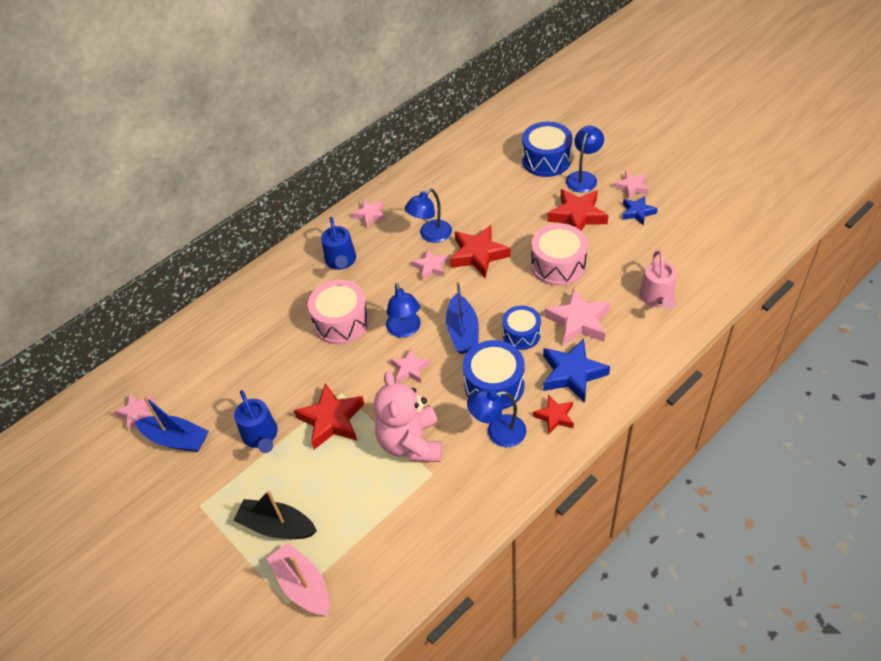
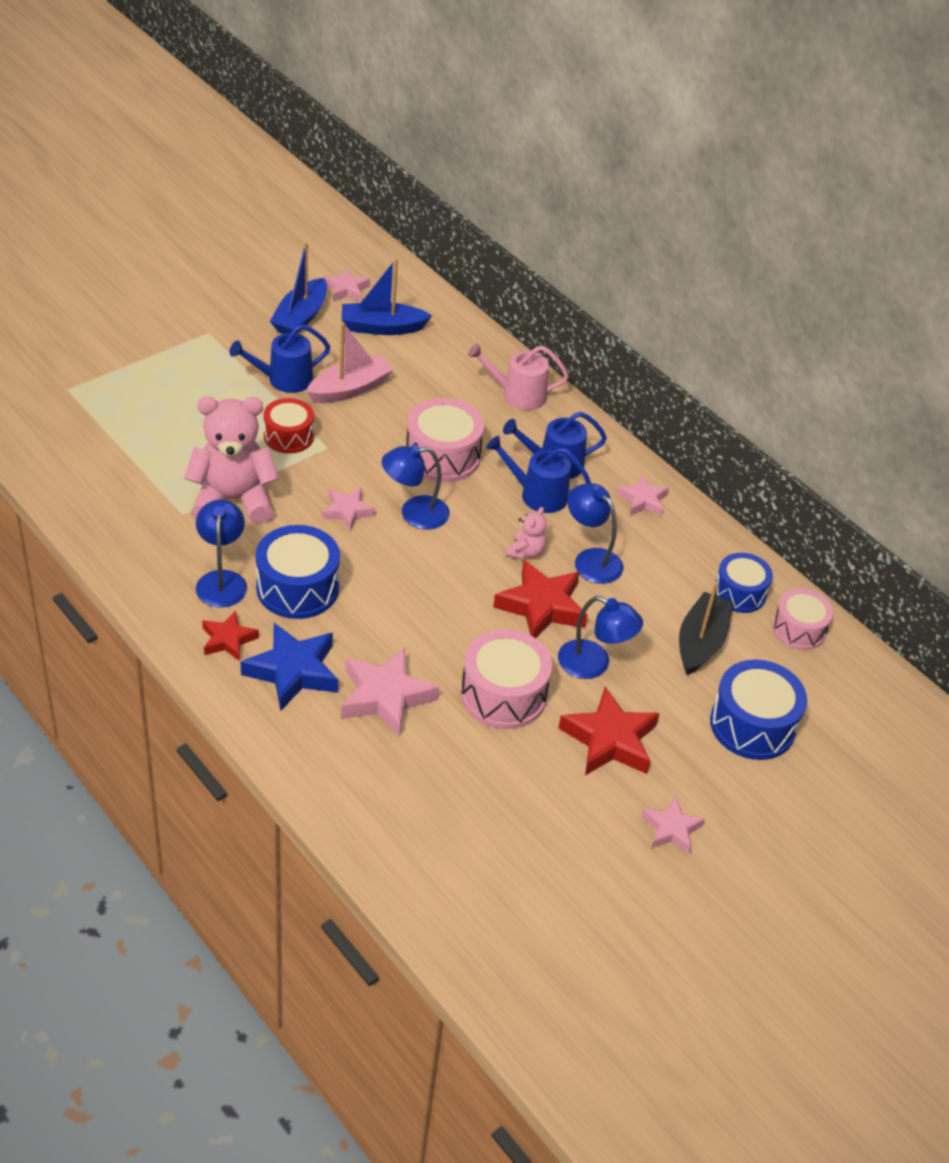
camera: 85 degrees right, 5 degrees down
(277, 526) = (160, 386): black boat -> black boat (700, 642)
(303, 585) = (82, 401): pink boat -> pink boat (349, 389)
(331, 420) = (288, 436): red star -> red drum
(374, 266) = (537, 495): none -> blue watering can
(431, 267) = (526, 552): pink star -> pink teddy bear
(463, 332) = (396, 570): blue boat -> blue boat (382, 327)
(468, 144) = (798, 629): none -> pink drum
(521, 334) = (377, 629): blue drum -> blue drum (739, 593)
(583, 177) = (703, 767): blue lamp -> blue lamp (594, 664)
(637, 212) = (607, 823): blue star -> none
(657, 298) = (410, 803): pink watering can -> pink watering can (518, 395)

